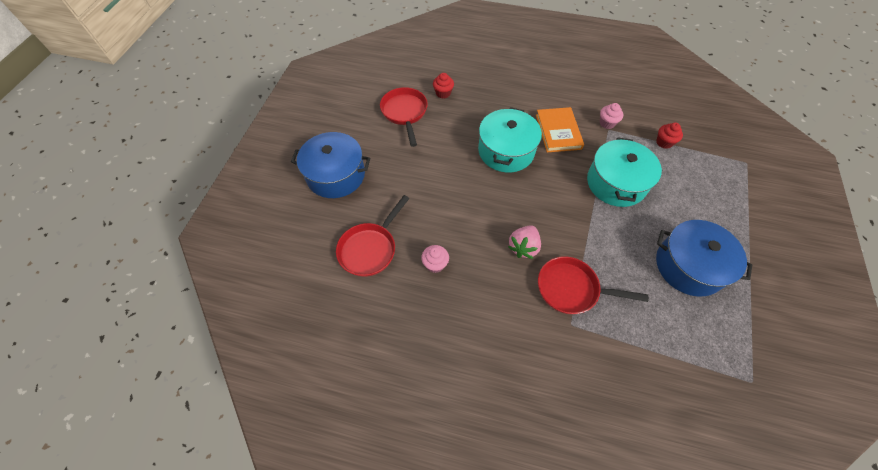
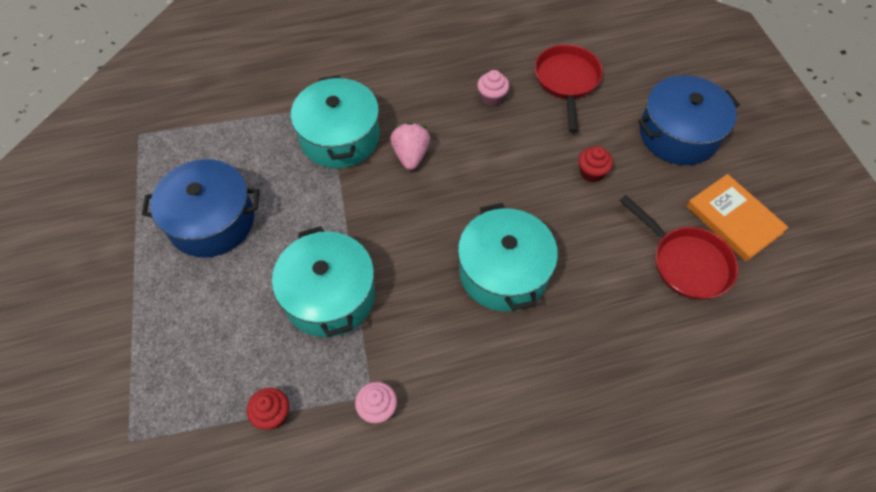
camera: 150 degrees right, 0 degrees up
(443, 93) = (666, 331): red cupcake -> red cupcake (591, 173)
(558, 132) = (447, 347): orange book -> orange book (733, 219)
(571, 289) = (340, 137): red pan -> turquoise pot

